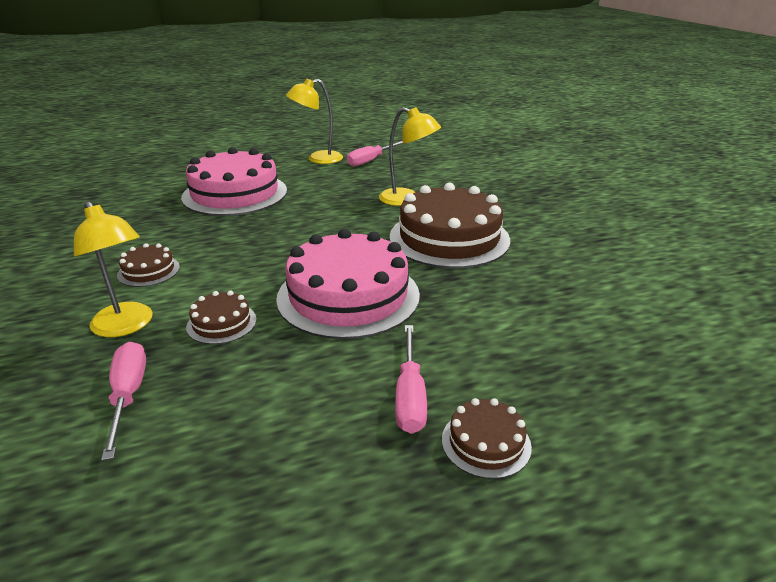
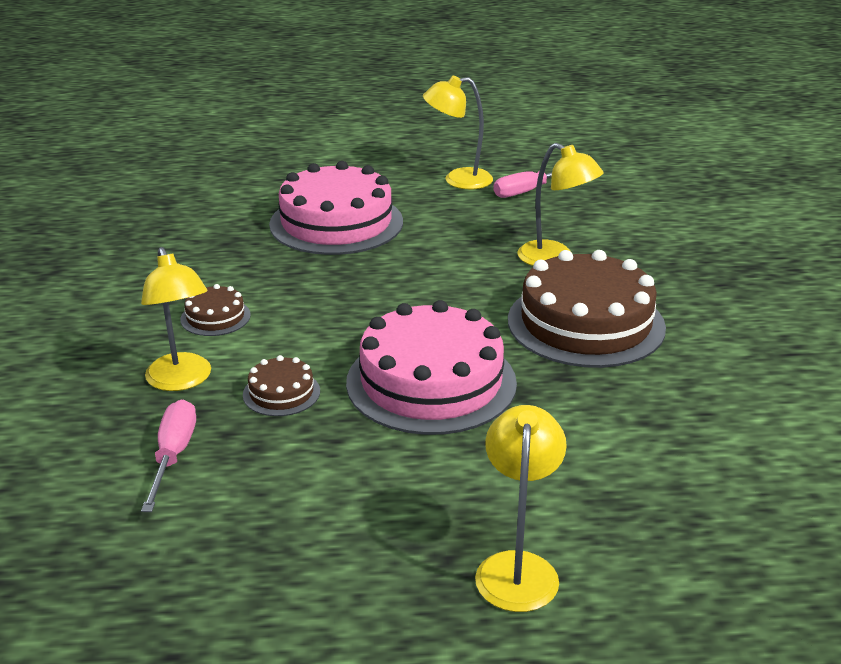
camera: 15 degrees right, 0 degrees up
(410, 396) = (457, 506): pink screwdriver -> none
(486, 443) = (517, 567): brown cake -> yellow lamp

